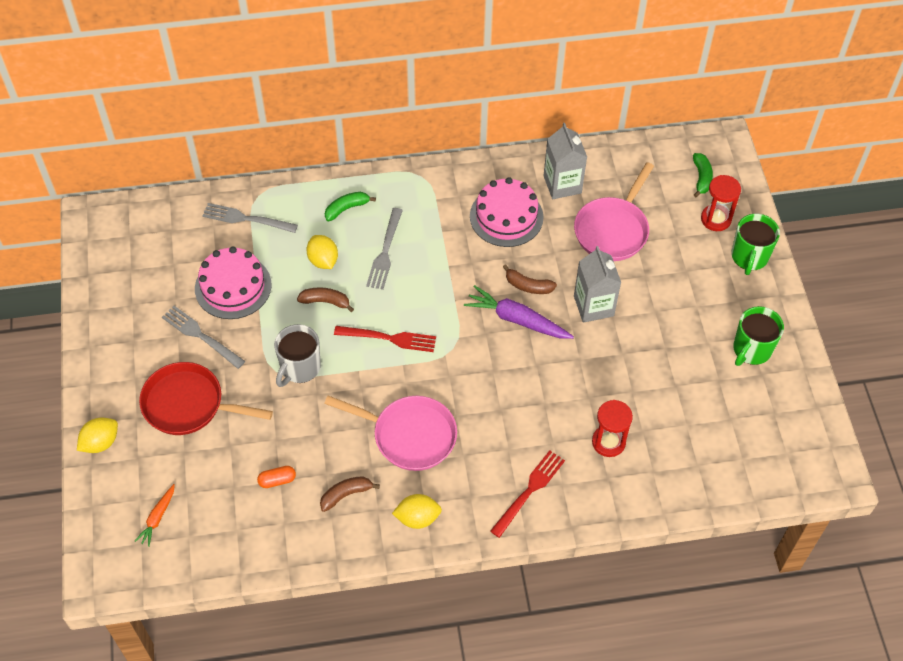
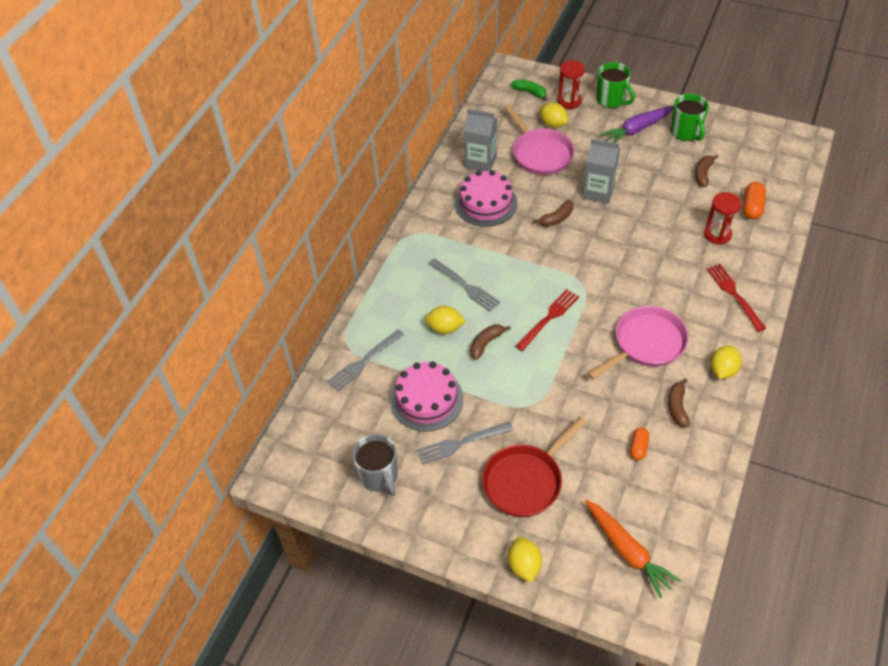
camera: 55 degrees left, 5 degrees down
(157, 518) = (627, 551): orange carrot -> orange carrot, size x1.80
(299, 368) = (539, 387): grey mug -> grey mug (379, 476)
(347, 208) = (405, 292): green banana -> none
(517, 319) = (582, 237): purple carrot -> purple carrot (637, 129)
(667, 220) = (553, 124): none -> yellow lemon
(675, 461) = (752, 207): none -> orange capsule
(694, 393) = (703, 174): none -> brown banana

